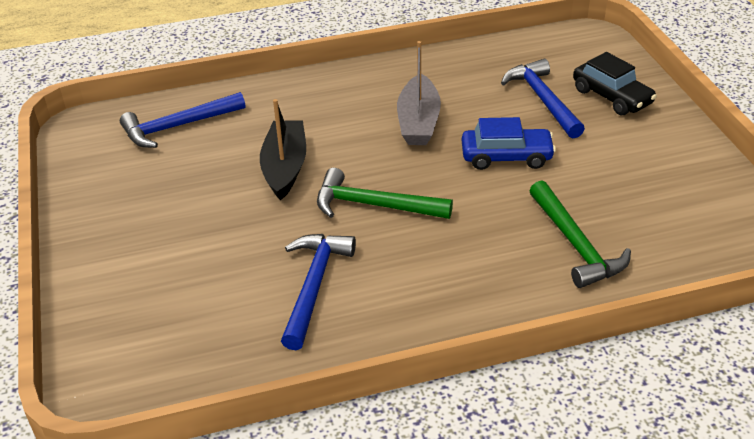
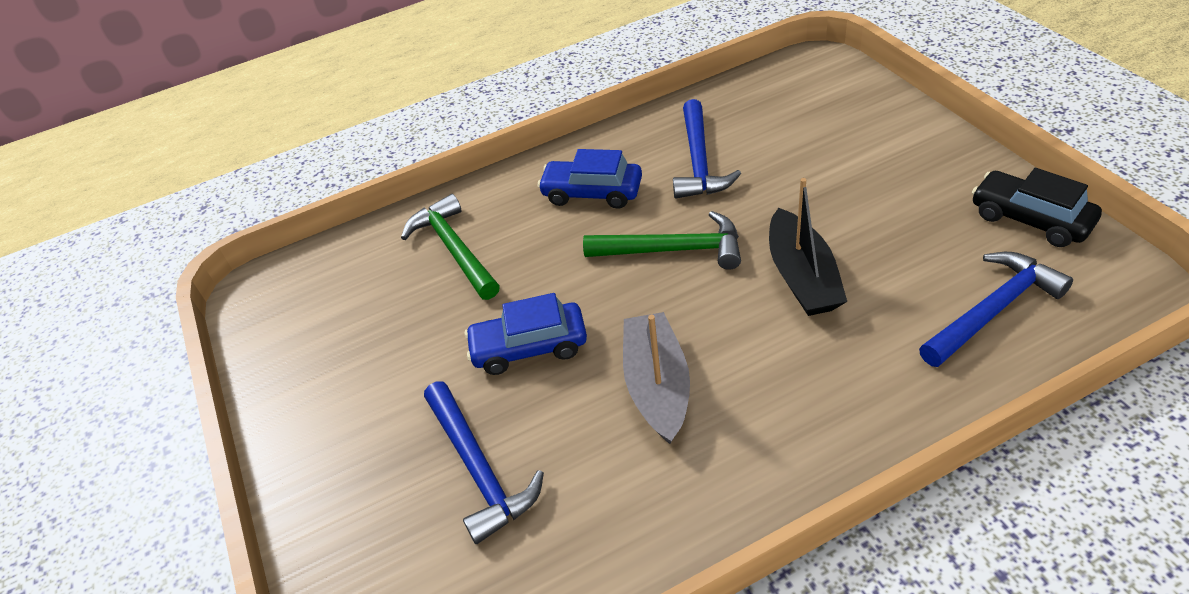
camera: 175 degrees right, 5 degrees up
(432, 275) = (592, 193): none -> blue car
(611, 97) = (373, 497): black car -> black car (1030, 219)

